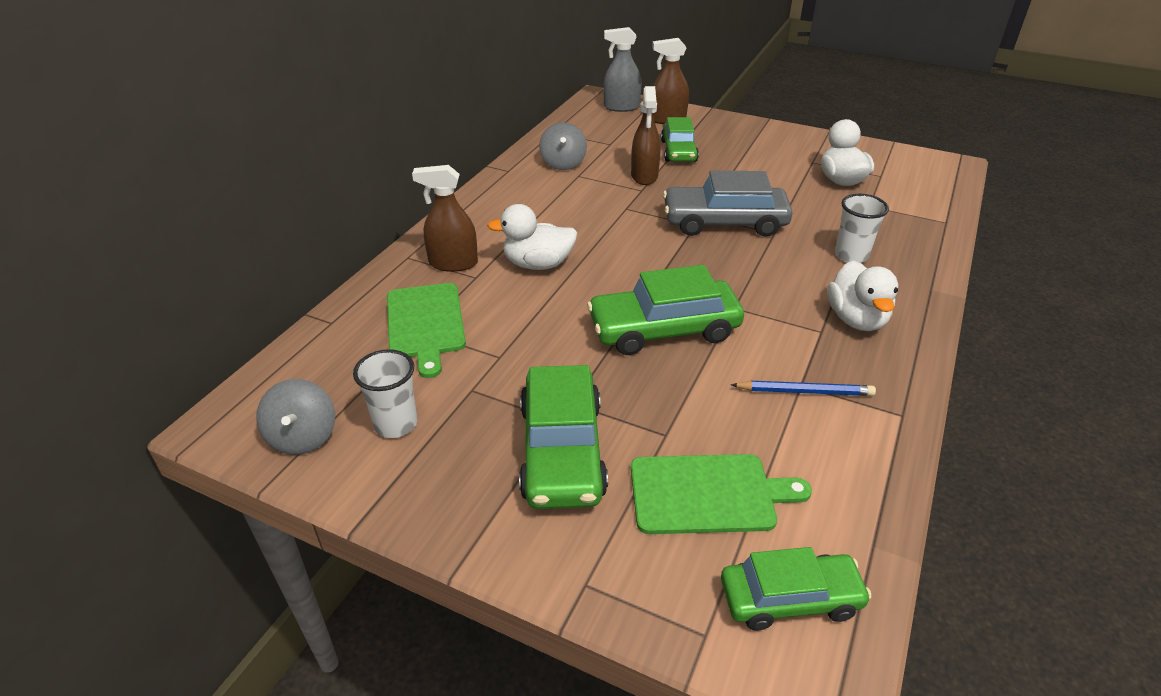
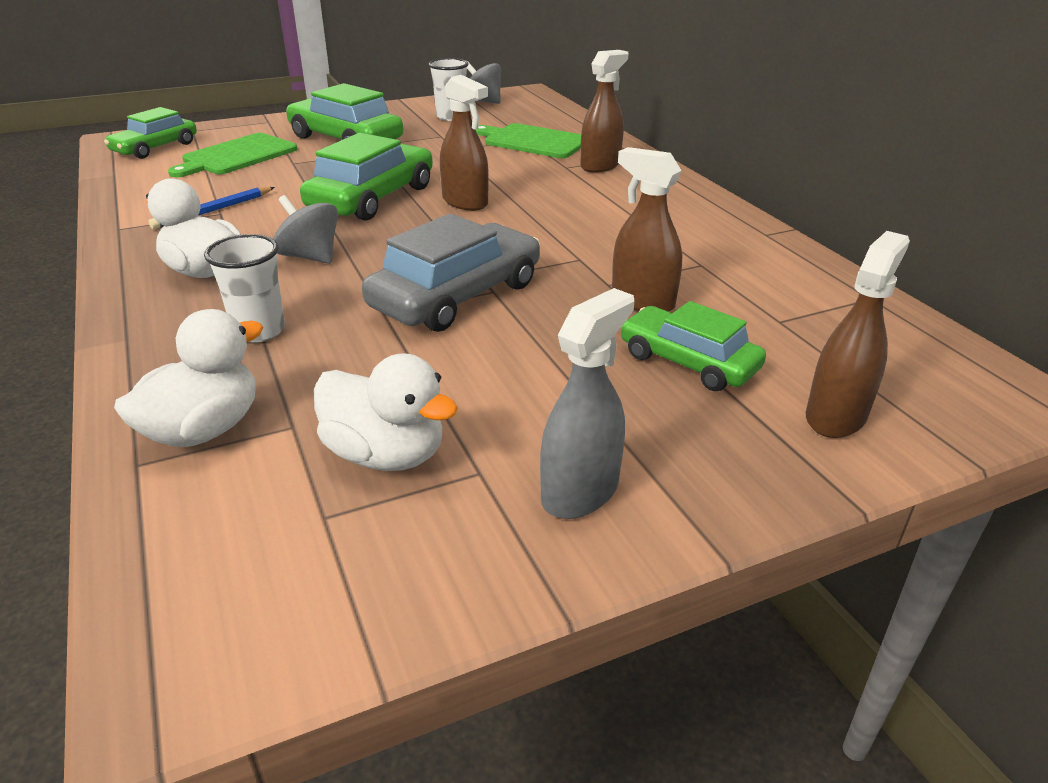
camera: 130 degrees right, 5 degrees down
(538, 264) = (544, 189): white duck -> white duck (204, 430)
(563, 163) = (748, 267): grey spinning top -> grey spinning top (310, 257)
(609, 284) = (465, 202): none -> brown spray bottle
(621, 107) = (943, 396): grey spray bottle -> grey spray bottle (580, 491)

